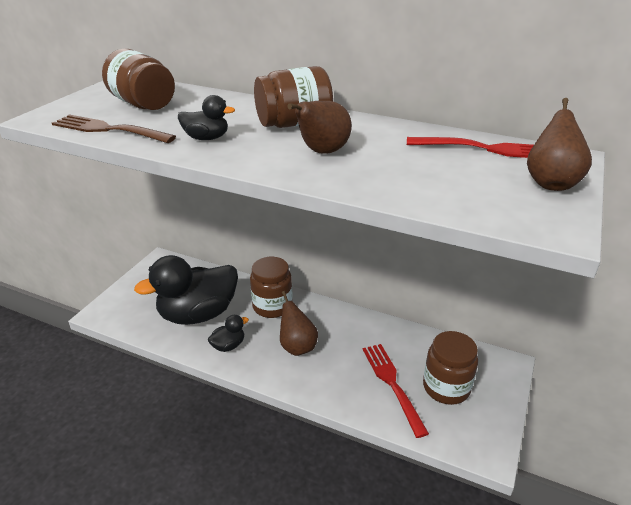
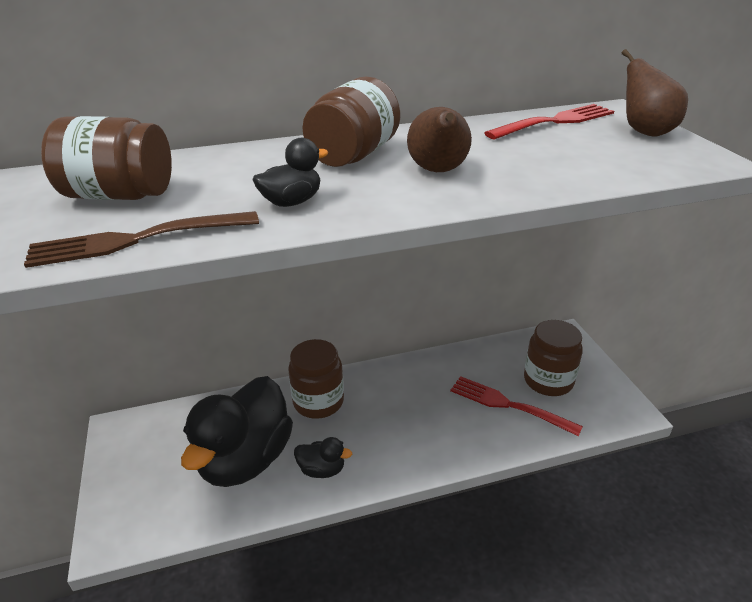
camera: 40 degrees left, 0 degrees up
(228, 345) = (322, 470): black duck -> black duck turned 90 degrees clockwise
(297, 346) = (391, 425): brown pear -> none

